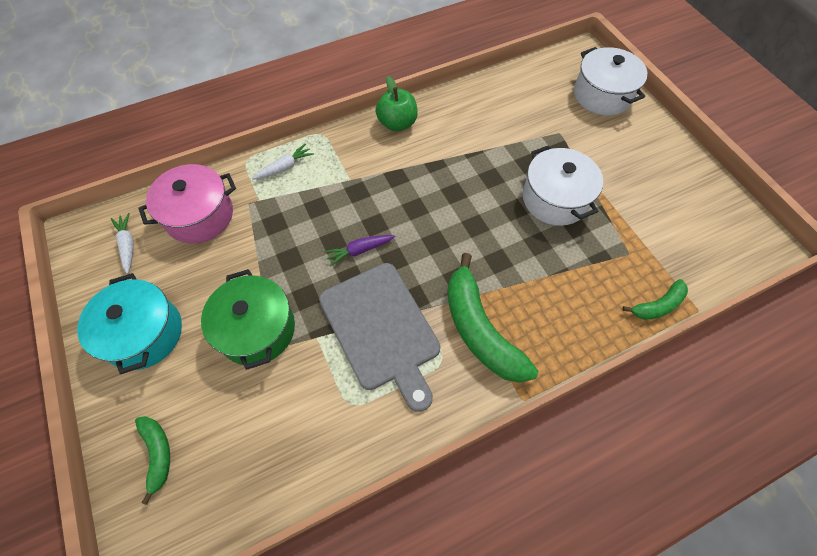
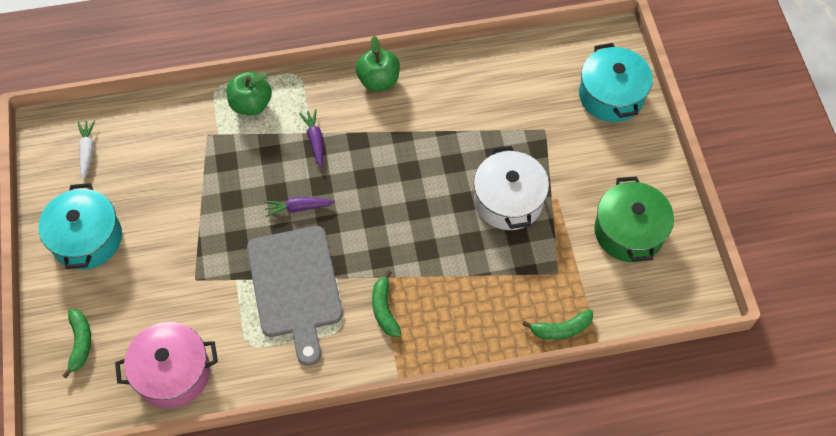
camera: 15 degrees right, 0 degrees up
(199, 215) = (158, 137): pink pot -> pink pot (173, 373)
(257, 329) = (185, 259): green pot -> green pot (629, 231)
(284, 167) = (251, 104): white carrot -> green apple
(356, 186) = (315, 140): none -> purple carrot
(480, 329) = (384, 309): green banana -> green banana, size x0.52
(602, 95) = (611, 95): white pot -> turquoise pot

